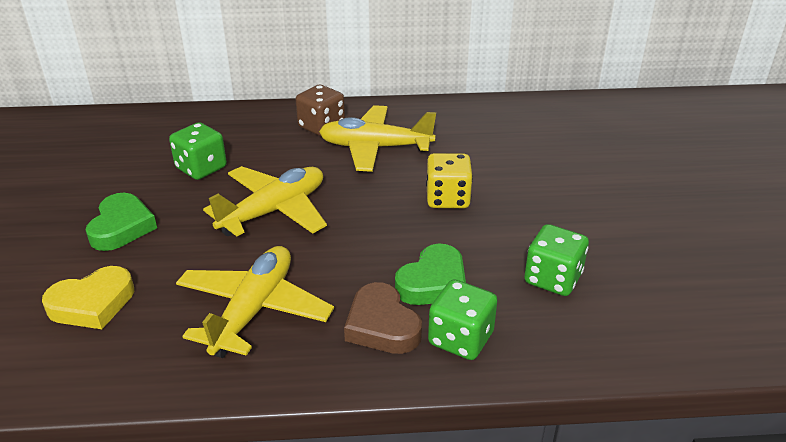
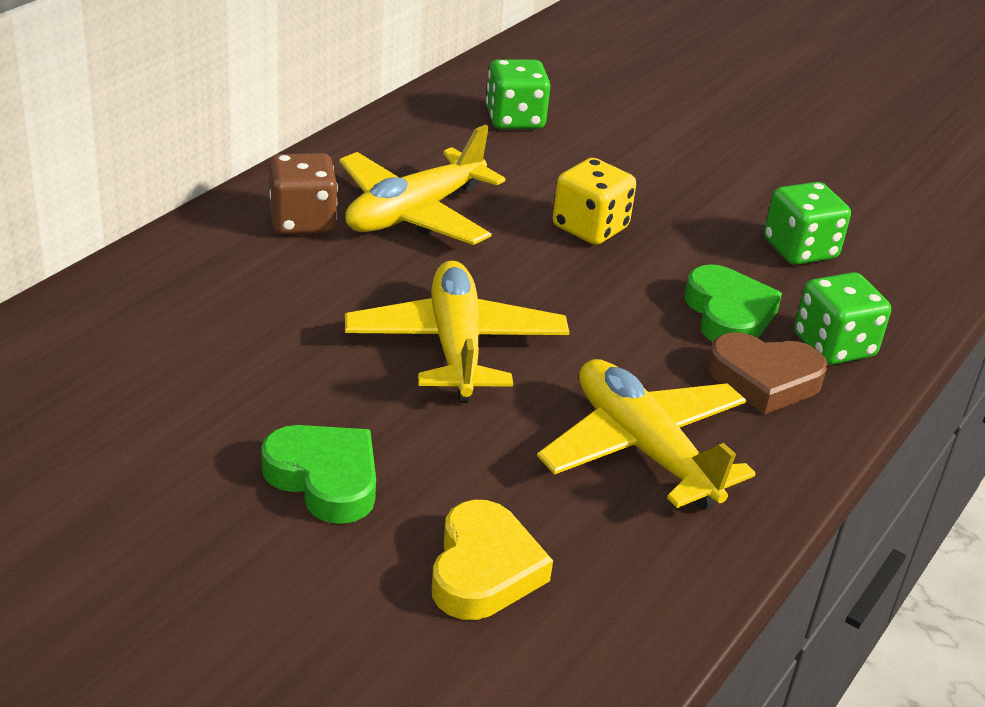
camera: 55 degrees left, 0 degrees up
(201, 168) = (264, 353): green dice -> green dice (515, 119)

